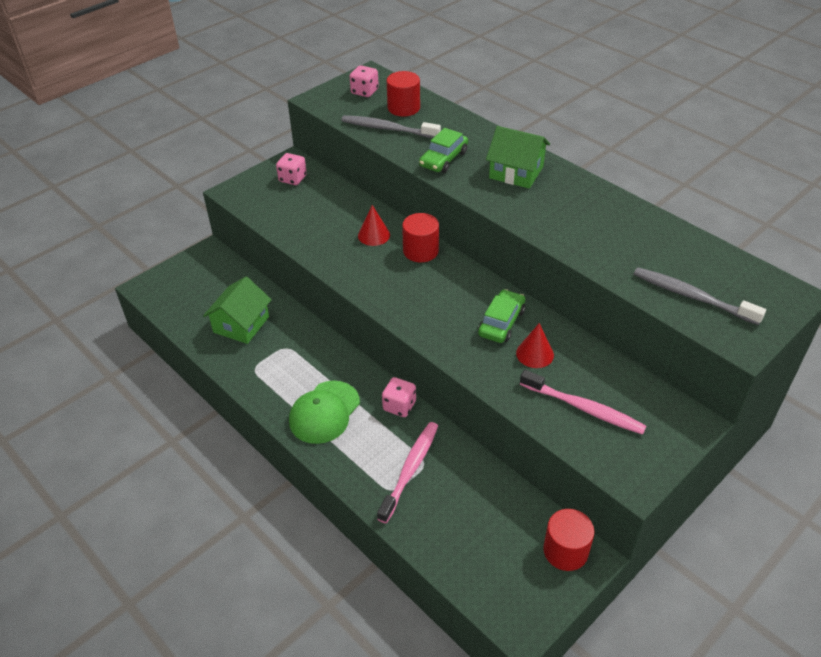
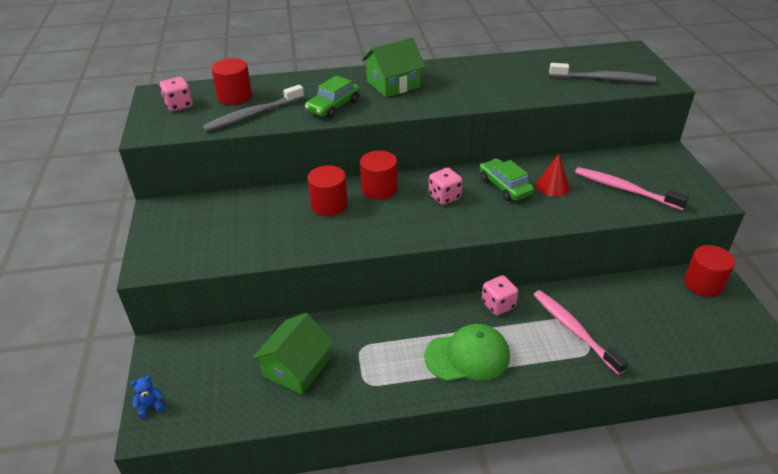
camera: 55 degrees left, 5 degrees down
(161, 277) = (151, 406): none -> blue teddy bear
(241, 324) = (296, 368): green house -> green house turned 60 degrees clockwise
(292, 179) = (186, 219): pink dice -> pink dice (444, 196)
(324, 412) = (467, 356): green cap -> green cap turned 75 degrees counterclockwise
(374, 235) = (329, 205): red cone -> red cylinder
(443, 159) = (333, 106): green car -> green car turned 60 degrees clockwise
(583, 408) = (625, 189): pink toothbrush -> pink toothbrush turned 120 degrees counterclockwise
(692, 297) = (603, 79): grey toothbrush -> grey toothbrush turned 150 degrees counterclockwise

